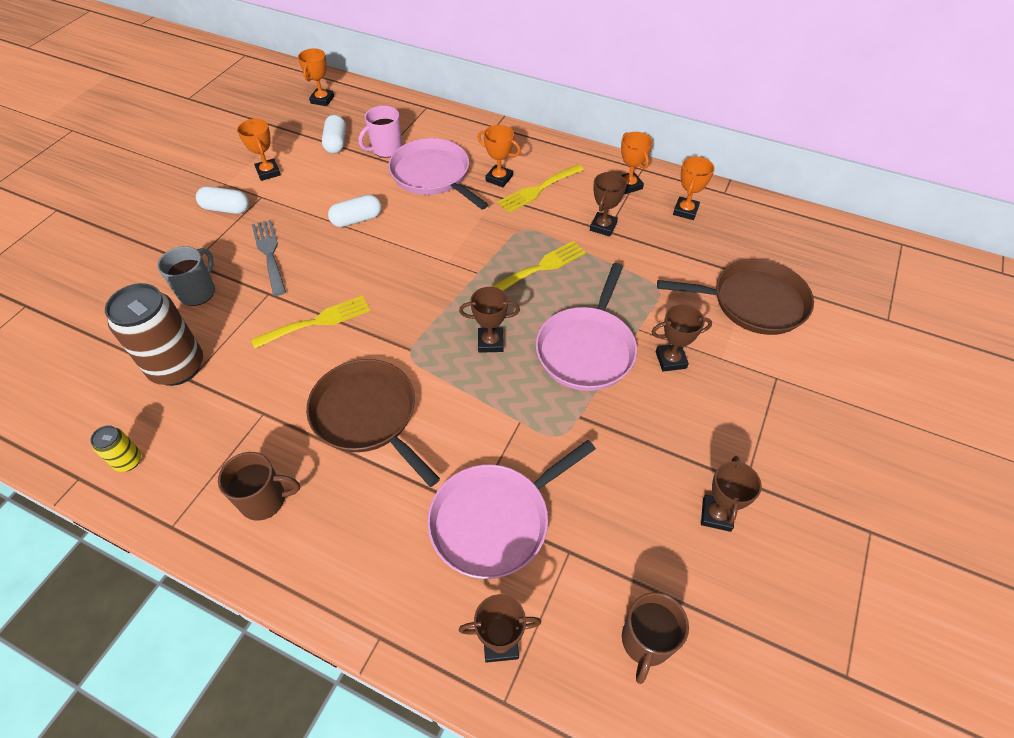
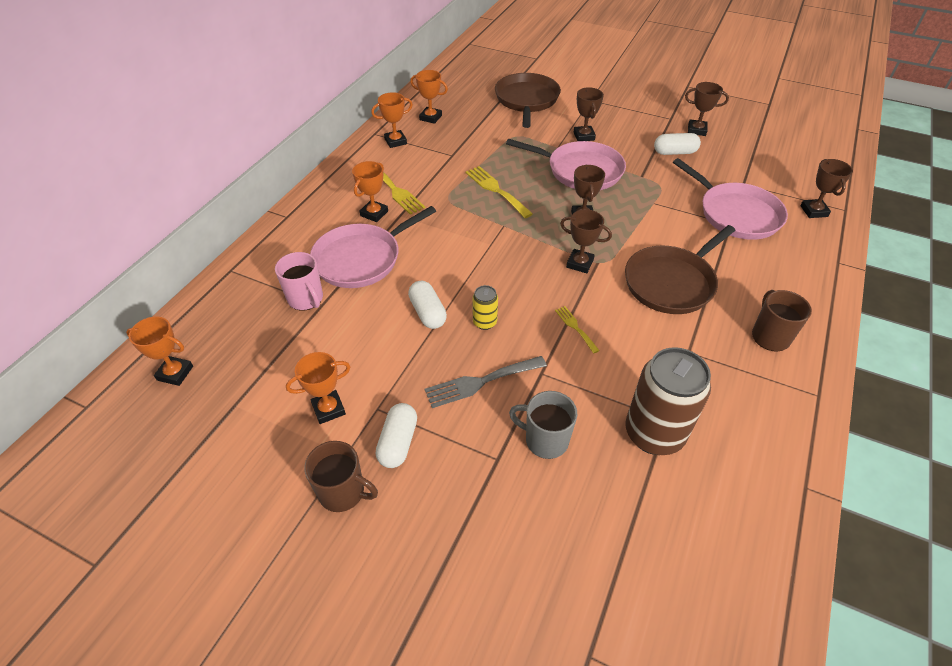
camera: 90 degrees left, 5 degrees down
(128, 461) = (772, 447): yellow can -> yellow can (484, 322)
(317, 321) = (575, 327): yellow fork -> yellow fork, size x0.56
(336, 143) = (281, 346): white capsule -> white capsule (674, 152)
(603, 227) = (447, 157): brown trophy -> brown trophy (579, 263)
(646, 642) = (784, 159): brown mug -> brown mug (343, 492)

